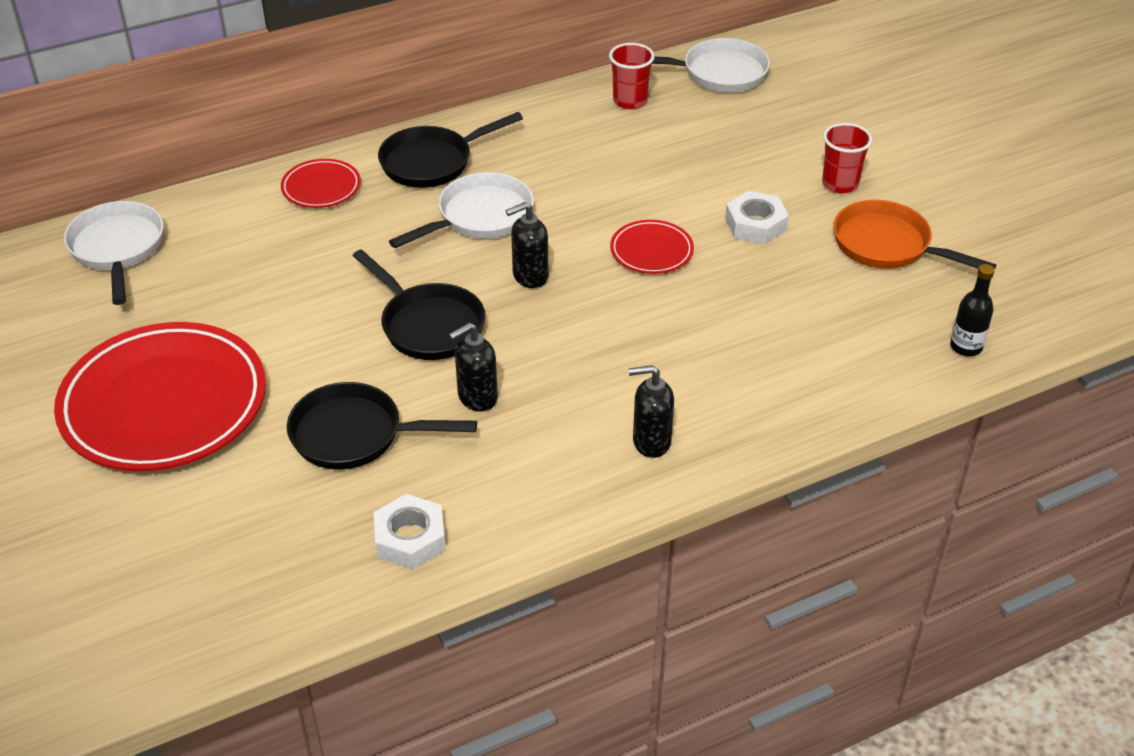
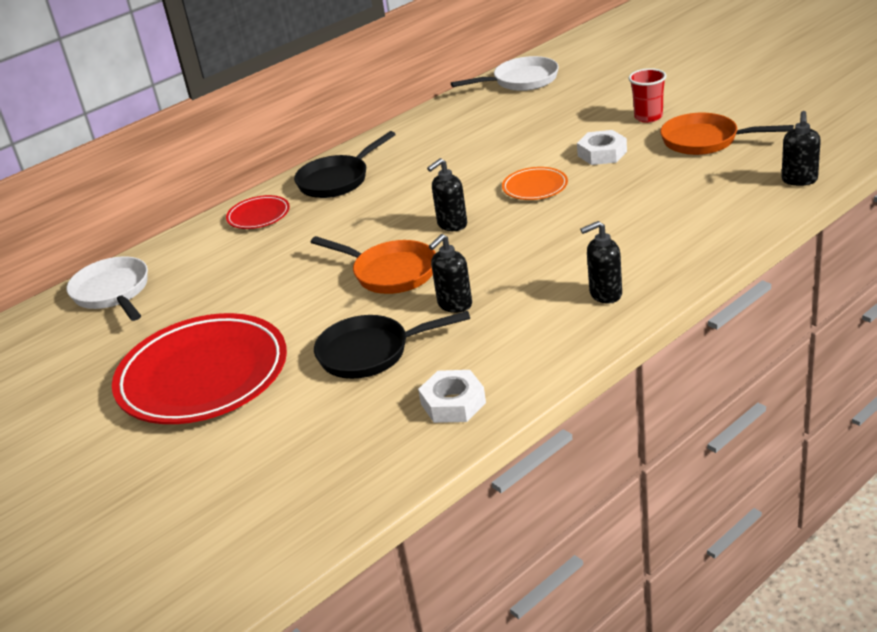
camera: 10 degrees left, 10 degrees down
(428, 325) = (390, 273): black pan -> orange pan
(480, 217) = (393, 201): white pan -> none
(630, 101) = (466, 111): red cup -> none
(651, 251) = (535, 187): red plate -> orange plate
(966, 347) = (799, 180): black bottle -> black soap dispenser

